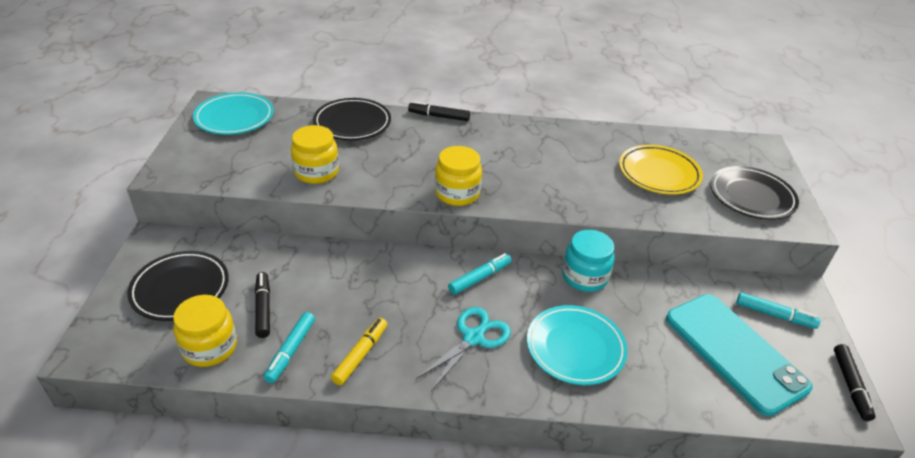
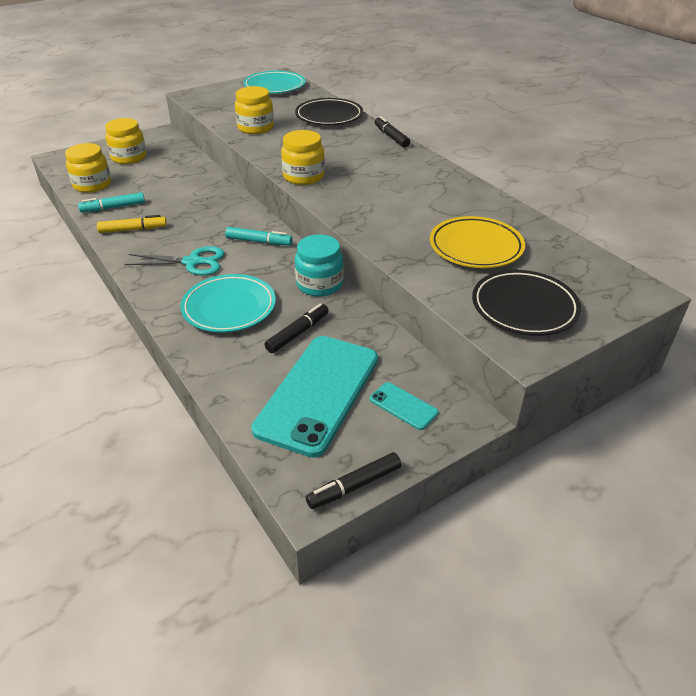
camera: 55 degrees right, 0 degrees up
(180, 289) = (129, 157): black plate -> yellow jar
(263, 308) = (140, 185): black marker -> black marker (298, 333)
(774, 315) = (403, 406): turquoise marker -> turquoise phone

